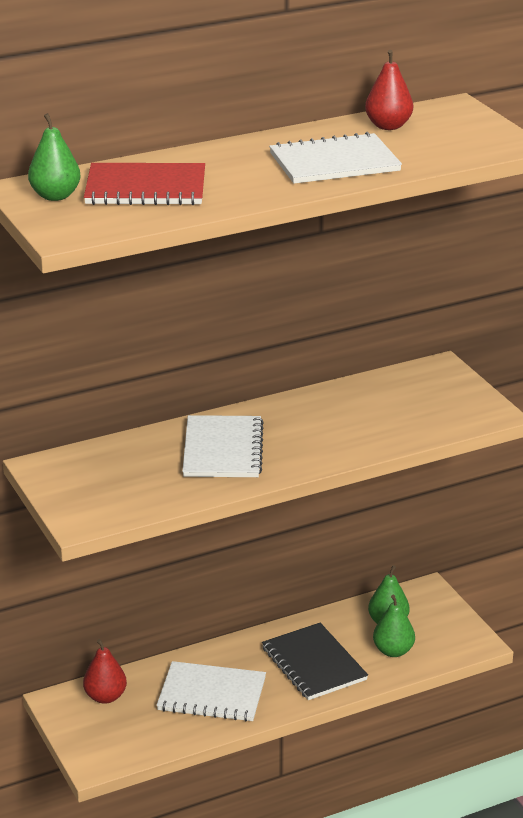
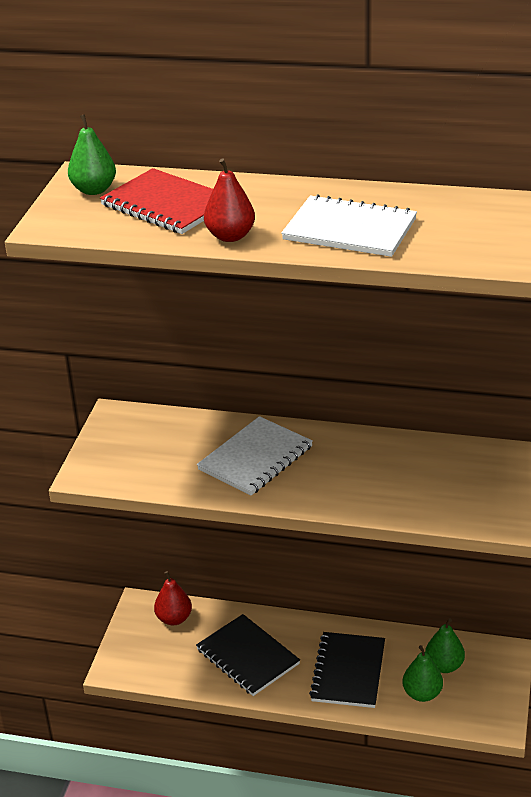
camera: 40 degrees right, 5 degrees up
(212, 694) = (248, 656): white notebook -> black notebook
(388, 126) = (452, 207): red pear -> red pear (230, 236)

